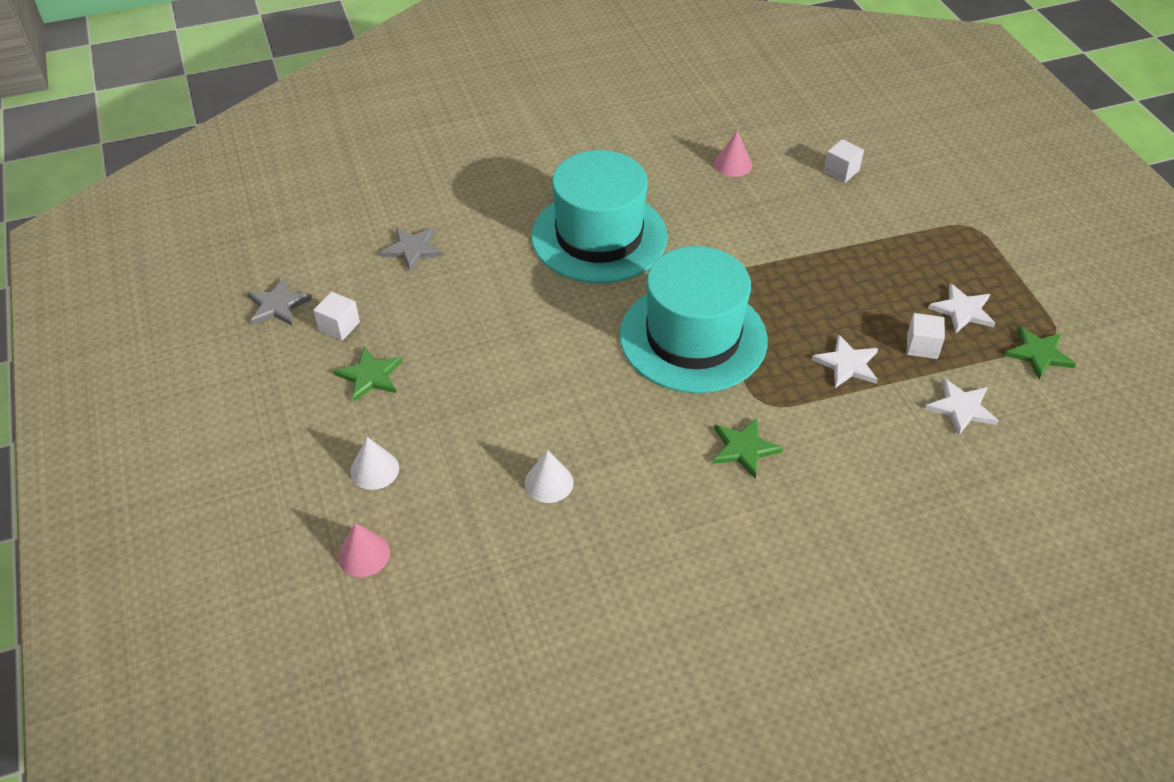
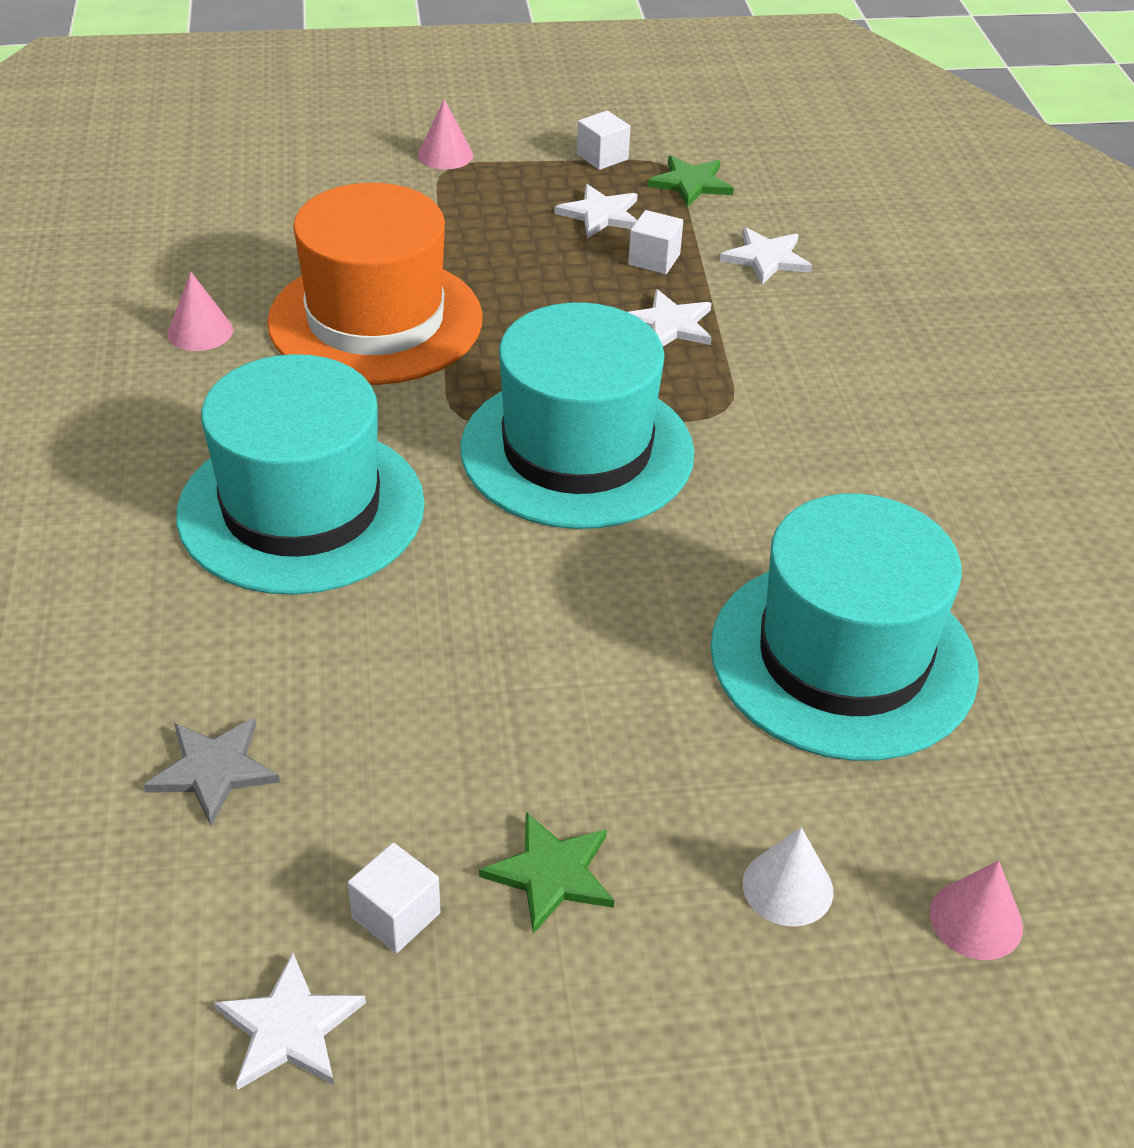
camera: 80 degrees left, 5 degrees down
(278, 305) = (289, 1027): grey star -> white star
(549, 482) = (843, 658): white cone -> turquoise hat
(744, 448) = (804, 447): green star -> none
(779, 229) = (375, 320): none -> orange hat
(841, 171) = (277, 238): white cube -> white cube (602, 157)
(987, 222) = (445, 155): none -> pink cone

